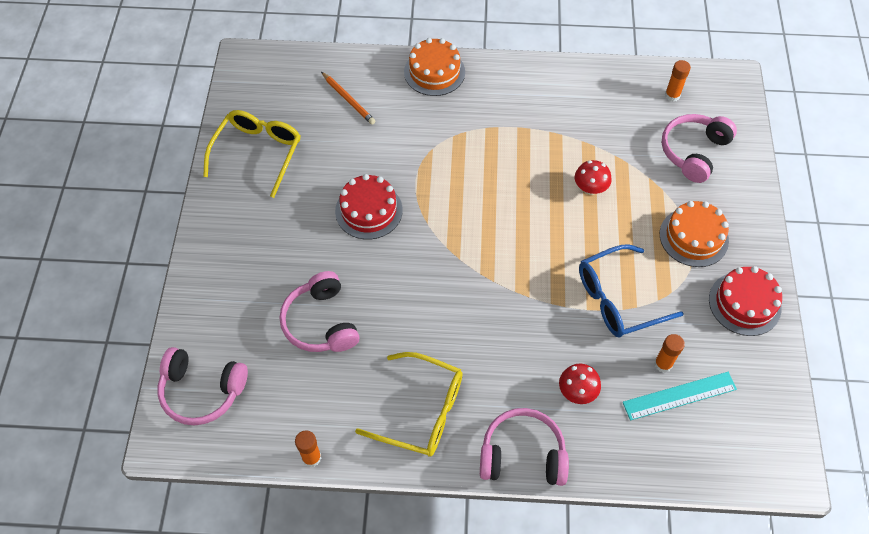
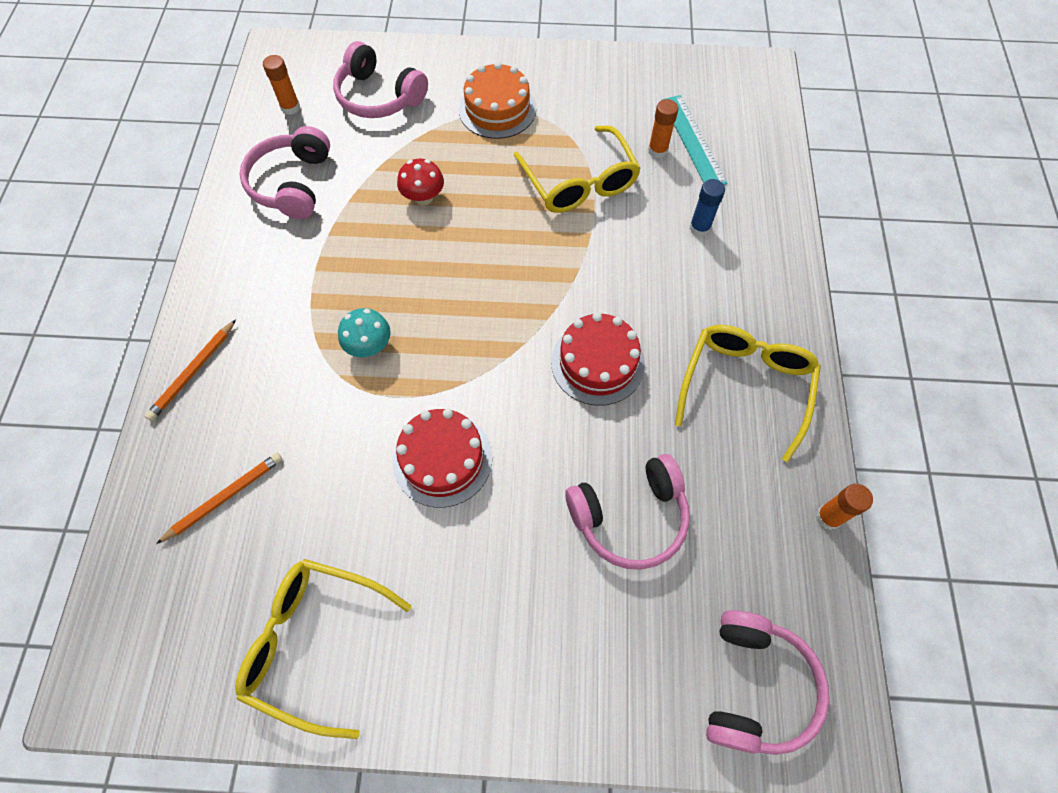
camera: 90 degrees left, 5 degrees up
(434, 72) = (193, 372): orange cake -> orange pencil
(455, 164) = (369, 346): none -> turquoise mushroom
(522, 455) = (783, 283): pink headphones -> pink headphones (292, 184)
(577, 392) = (699, 228): red mushroom -> blue glue stick
(618, 299) = (579, 182): blue glasses -> yellow glasses
(744, 303) = (580, 78): red cake -> red cake (597, 363)

